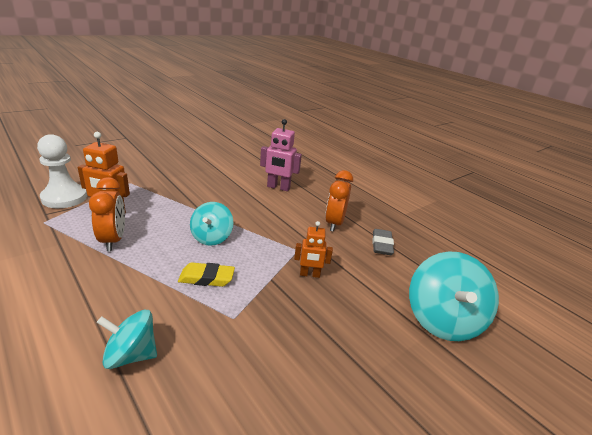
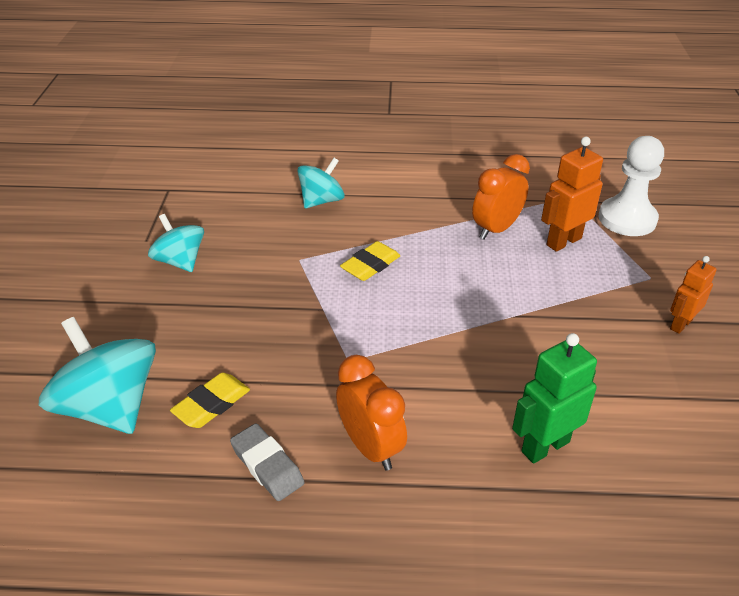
camera: 135 degrees right, 10 degrees up
(113, 240) = (496, 229): orange clock -> orange clock turned 105 degrees clockwise
(211, 237) = (443, 298): turquoise spinning top -> turquoise spinning top (180, 261)
(278, 187) = (545, 446): pink robot -> green robot
(309, 274) = (296, 343): orange robot -> orange robot (680, 324)
(384, 281) = (212, 404): none -> yellow eraser

